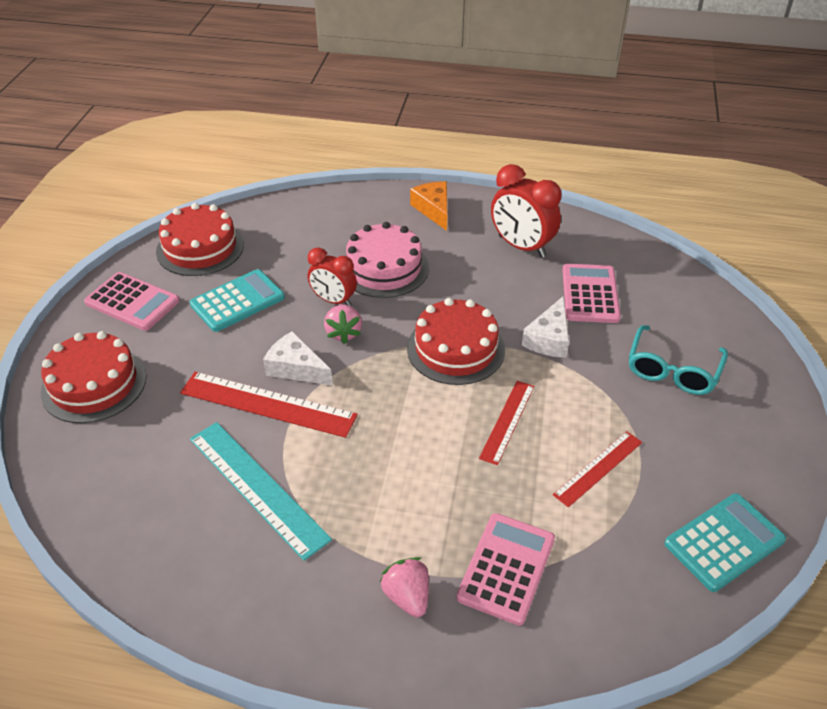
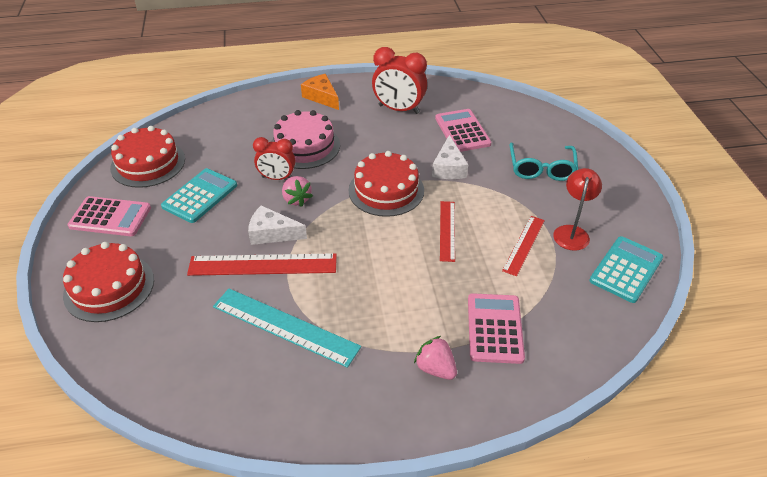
camera: 20 degrees left, 0 degrees up
(672, 469) = (572, 232): none -> red lamp

